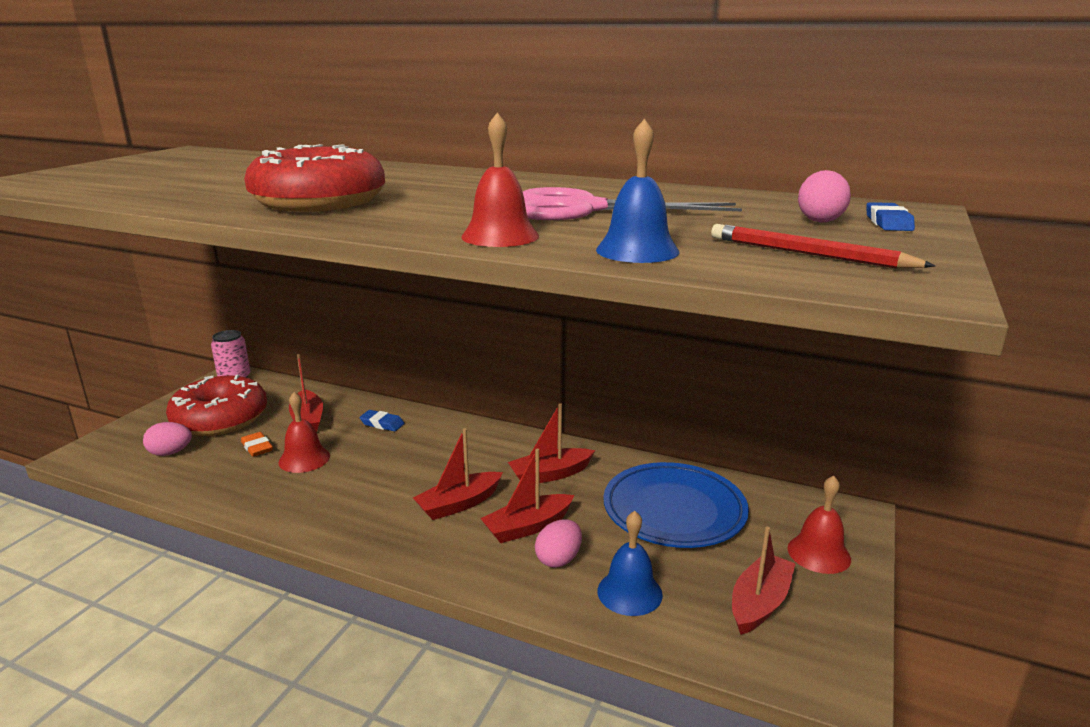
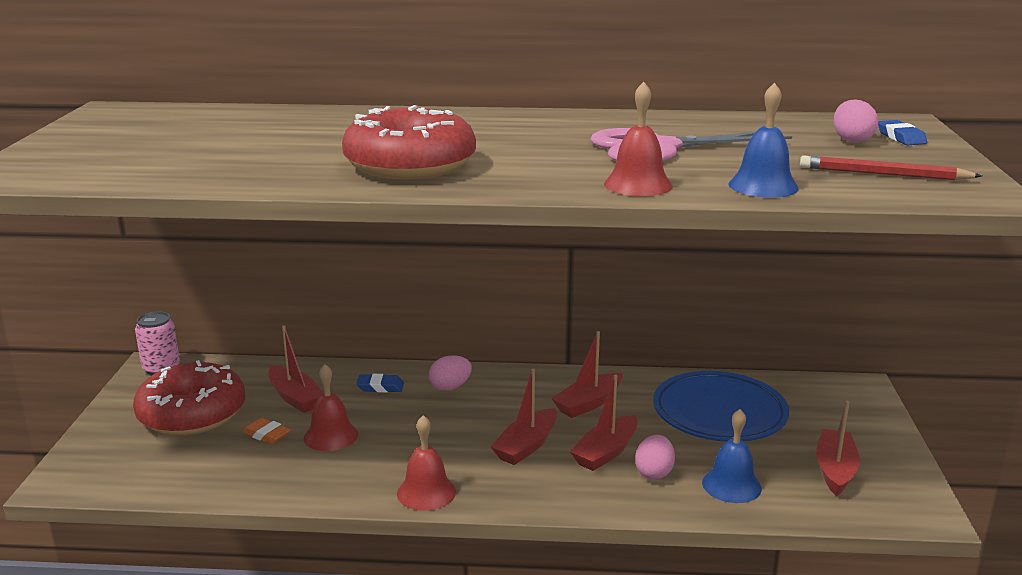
camera: 20 degrees left, 0 degrees up
(170, 453) = (172, 458): pink egg -> pink egg (450, 387)
(818, 553) = (854, 423): red bell -> red bell (426, 492)

